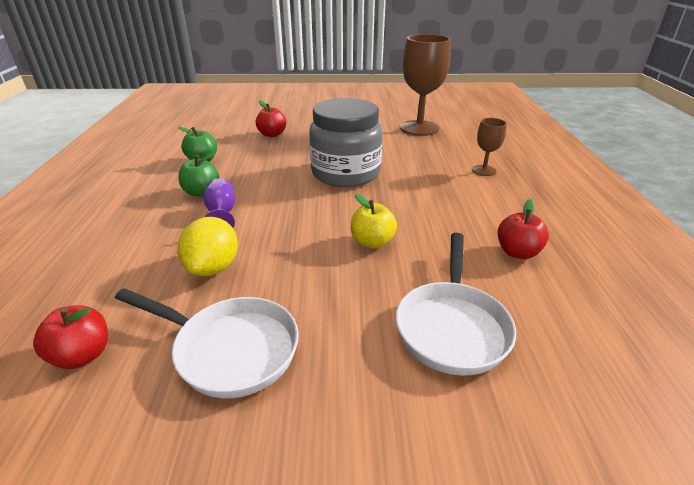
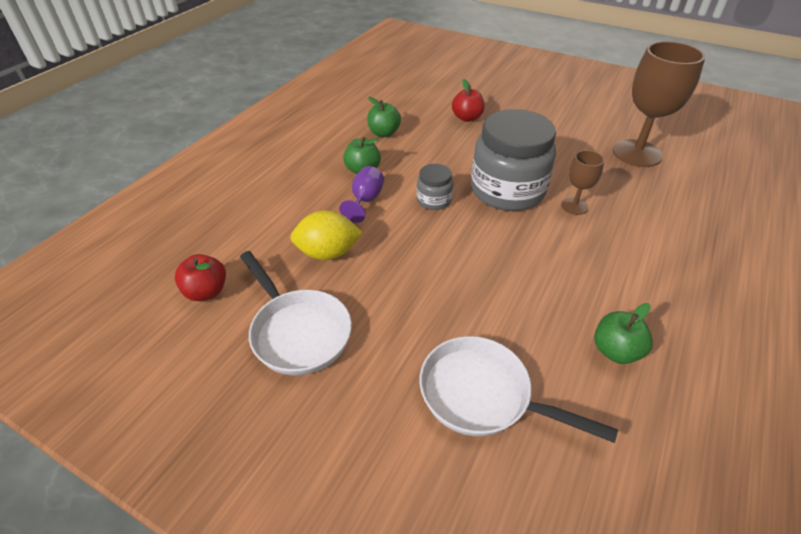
camera: 30 degrees right, 10 degrees up
(213, 267) = (328, 253): yellow lemon -> yellow lemon turned 45 degrees clockwise
(288, 196) = (434, 200): none -> grey jar
(372, 242) = (475, 280): yellow apple -> none
(452, 326) = (483, 395): white pan -> white pan turned 75 degrees clockwise
(484, 170) = (667, 237): brown goblet -> brown goblet (574, 206)
(517, 252) = (615, 351): red apple -> green apple

